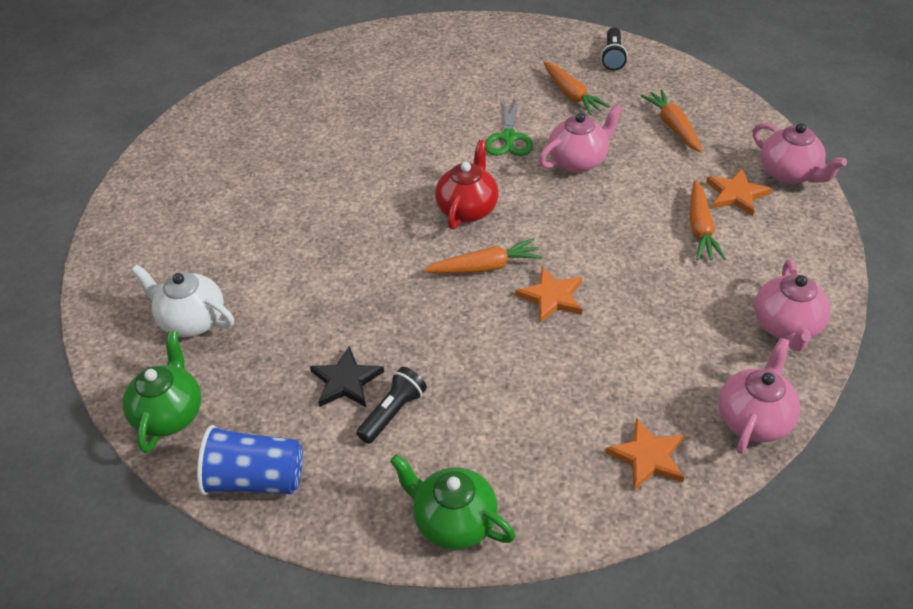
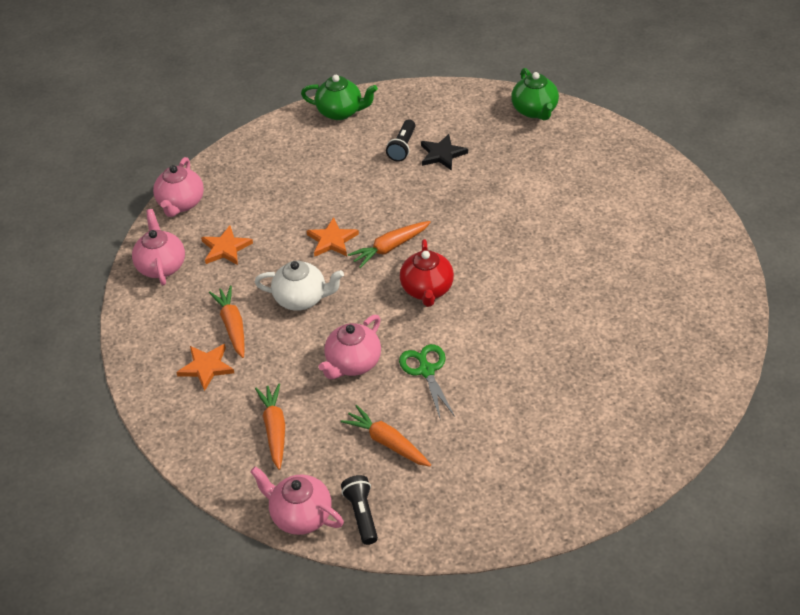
camera: 160 degrees right, 0 degrees up
(192, 320) = (570, 158): white teapot -> white teapot (302, 299)
(255, 479) = (459, 99): blue cup -> none
(647, 457) = (242, 167): orange star -> orange star (226, 248)
(673, 127) = (275, 429): orange carrot -> orange carrot turned 150 degrees counterclockwise
(789, 173) = (160, 403): pink teapot -> pink teapot (300, 515)

